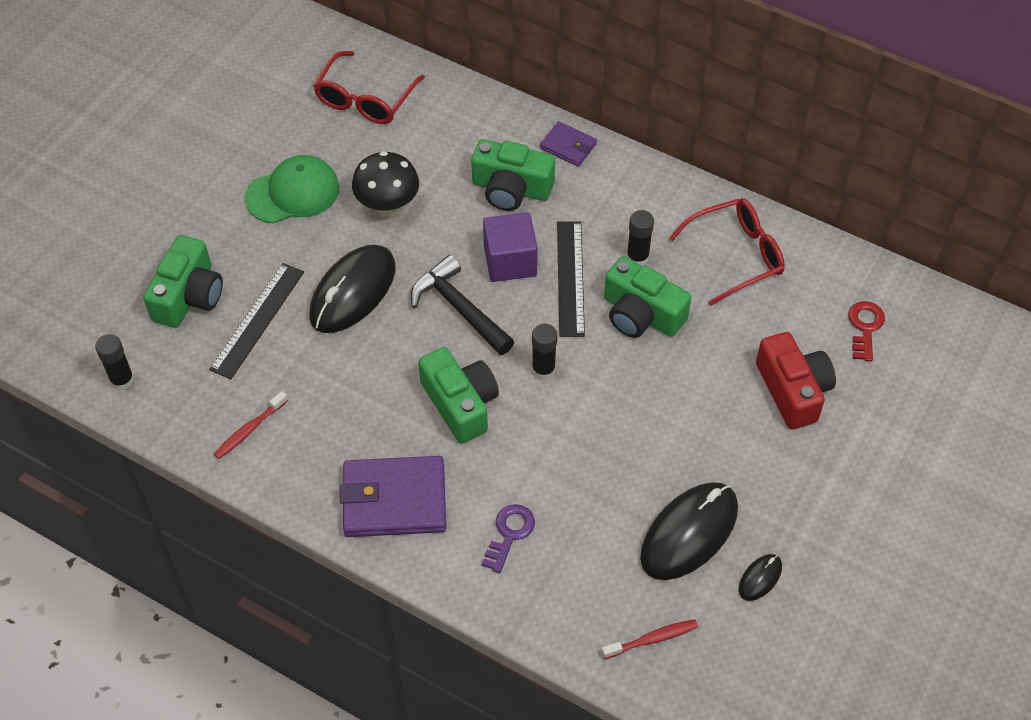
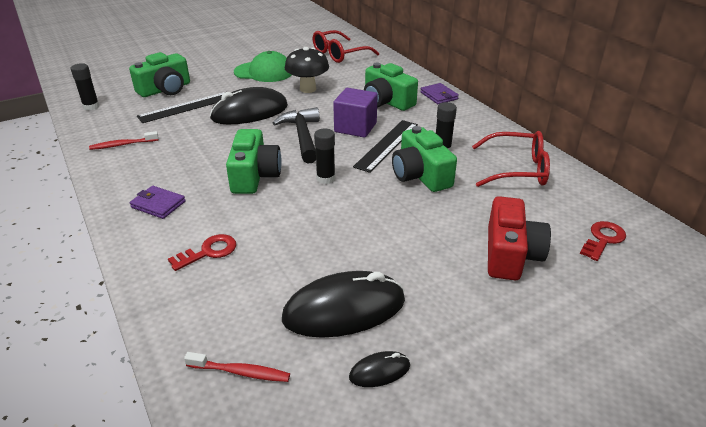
camera: 30 degrees right, 20 degrees down
(394, 500) = (158, 204): purple wallet -> purple wallet, size x0.53
(509, 533) = (208, 252): purple key -> red key

